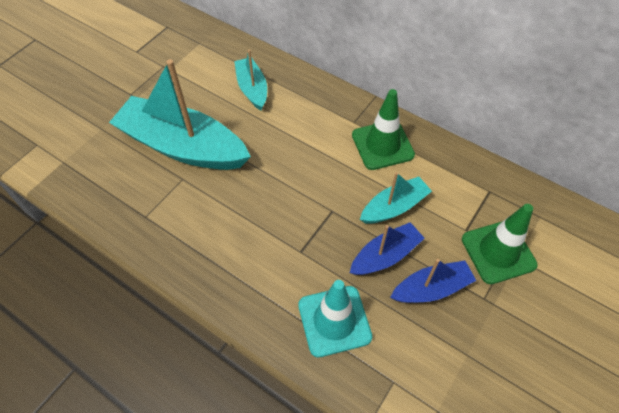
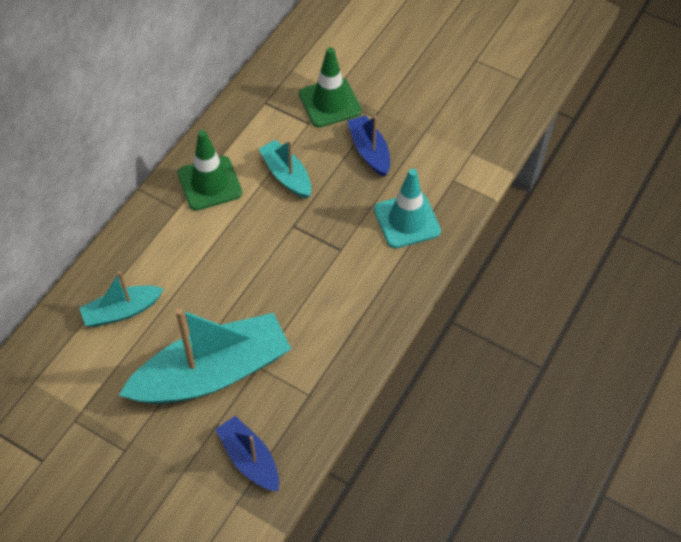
camera: 95 degrees left, 0 degrees up
(183, 146) = (212, 373): turquoise boat -> turquoise boat turned 135 degrees counterclockwise
(385, 256) = (340, 183): blue boat -> blue boat (249, 459)

